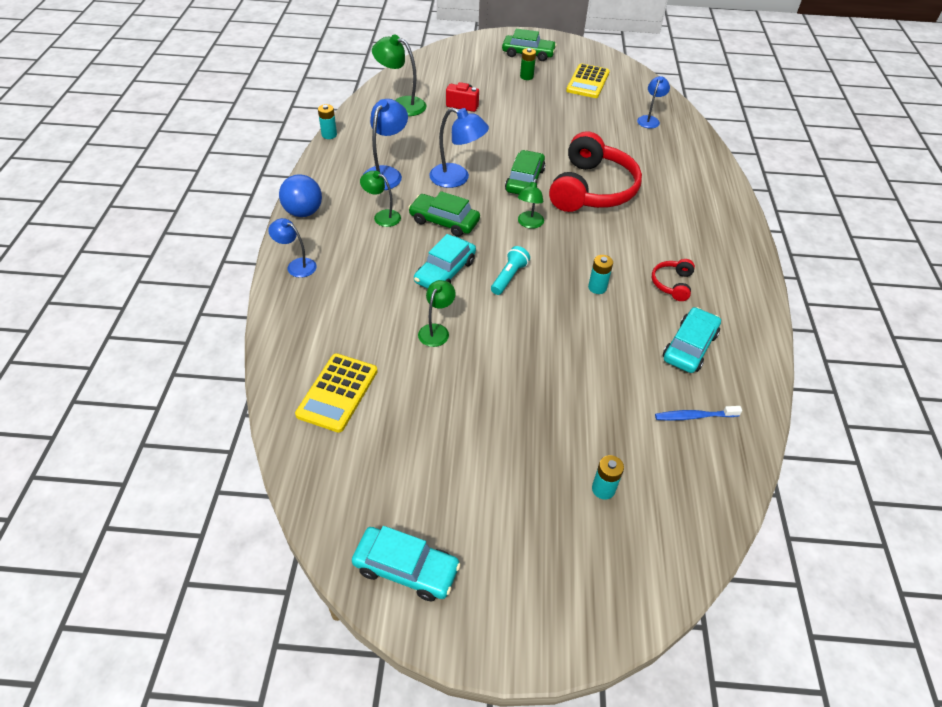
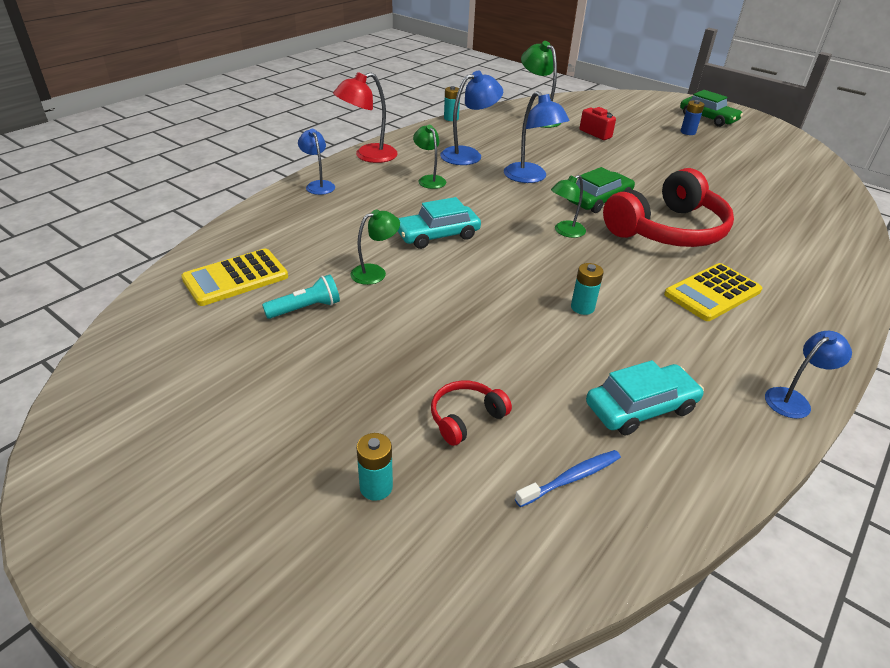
camera: 35 degrees right, 10 degrees down
(303, 212) = (368, 156): blue ball -> red lamp
(406, 568) = (108, 437): turquoise car -> none
(444, 221) = (481, 201): green car -> none
(509, 277) = (495, 262): turquoise flashlight -> turquoise flashlight (306, 308)
(526, 77) = (688, 132): green battery -> blue battery
(588, 82) = (755, 153): yellow calculator -> yellow calculator (712, 293)
(649, 119) = (802, 199): blue lamp -> blue lamp (793, 399)
(672, 284) = (681, 341): red headphones -> red headphones (466, 418)
(694, 416) = (571, 478): blue toothbrush -> blue toothbrush turned 120 degrees clockwise

